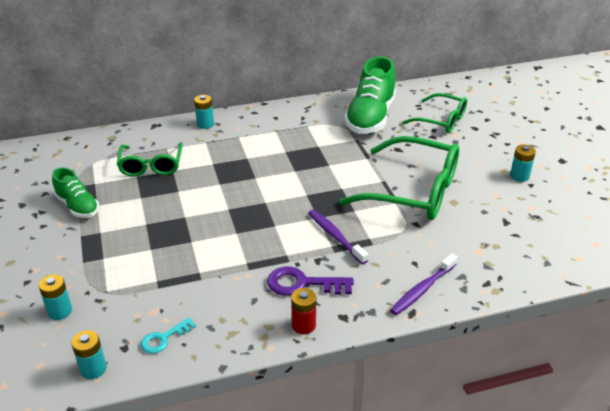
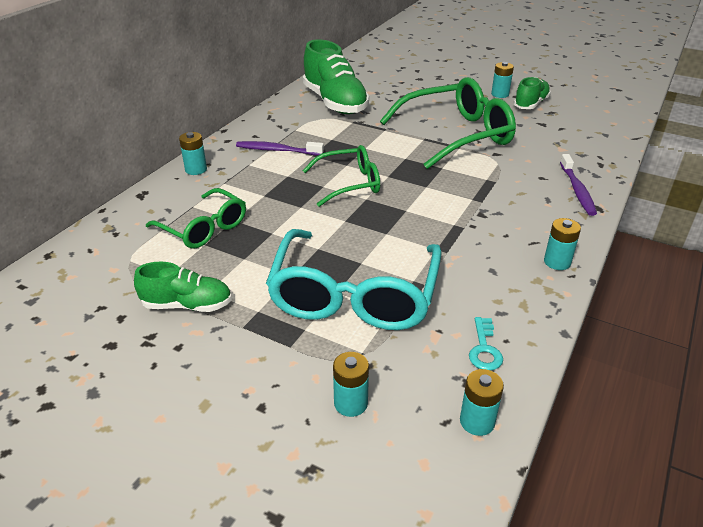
camera: 45 degrees left, 0 degrees up
(155, 257) = (354, 295): none -> turquoise glasses
(302, 284) = (503, 236): purple key -> none
(303, 325) = (557, 262): red battery -> turquoise battery
(335, 236) = (463, 191): purple toothbrush -> purple toothbrush (277, 150)
(441, 120) = (389, 83): green glasses -> green glasses (349, 183)
(530, 199) = (530, 104): none -> green shoe

